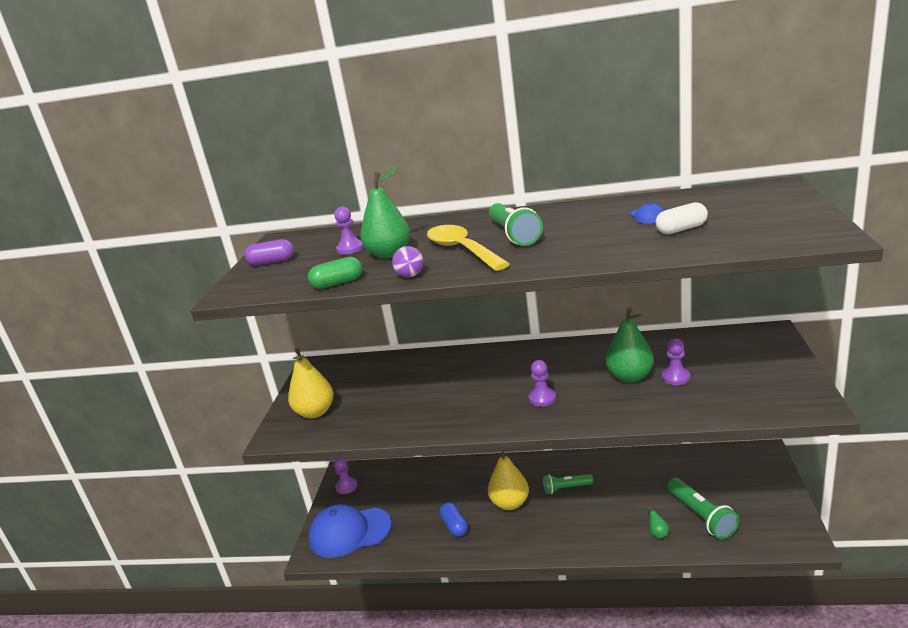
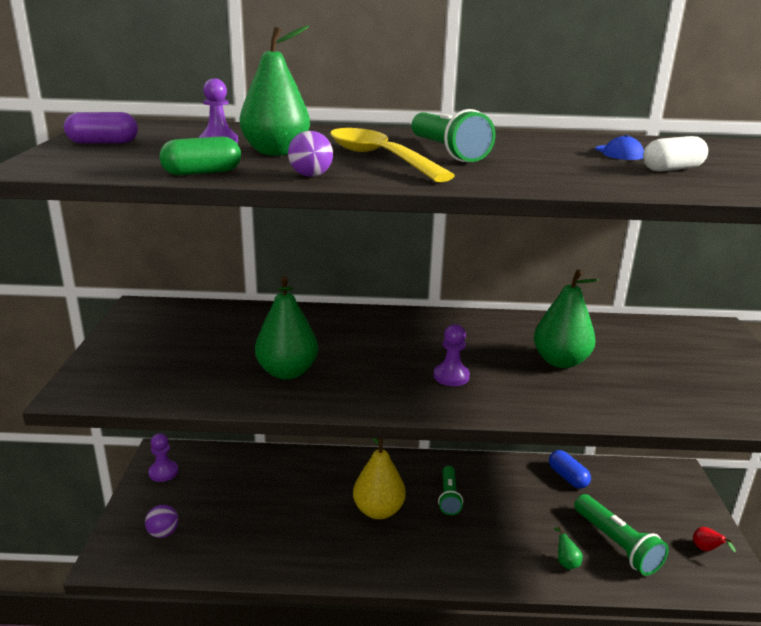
camera: 10 degrees left, 0 degrees up
(315, 412) = (138, 365): yellow pear -> none
(349, 532) = (163, 533): blue cap -> purple ball
(420, 407) = (287, 372): none -> green pear
(455, 526) = (306, 535): blue capsule -> blue capsule (567, 477)
(566, 488) = (449, 497): green flashlight -> green flashlight turned 75 degrees counterclockwise
(675, 377) = (617, 367): purple pawn -> none
(777, 515) = (706, 550): none -> red pear

